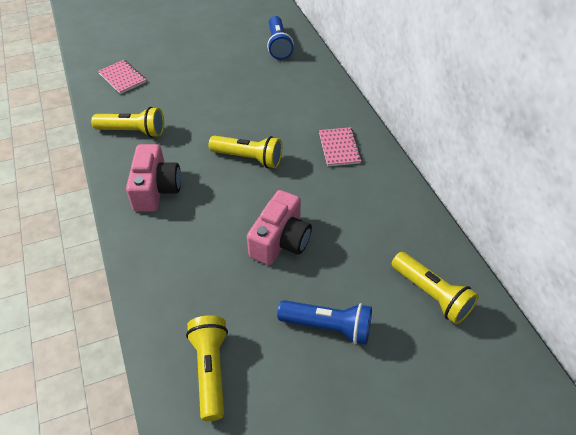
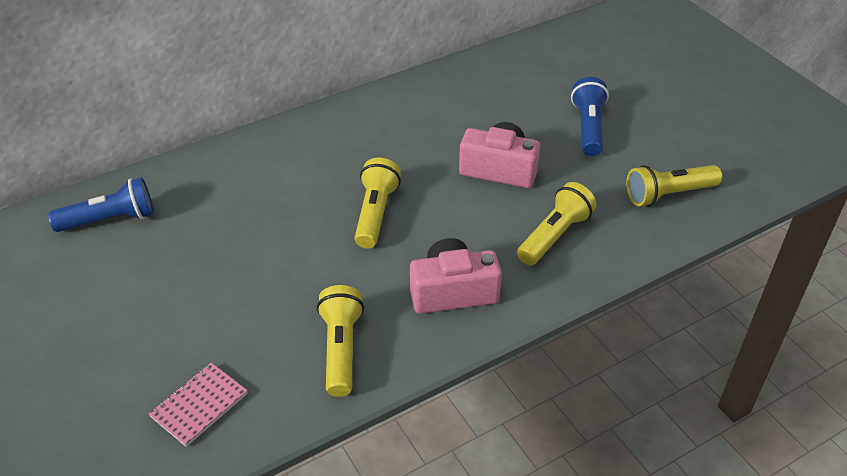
camera: 100 degrees left, 5 degrees down
(339, 148) = (342, 139): pink notebook -> none
(431, 295) = (528, 71): yellow flashlight -> yellow flashlight (555, 235)

